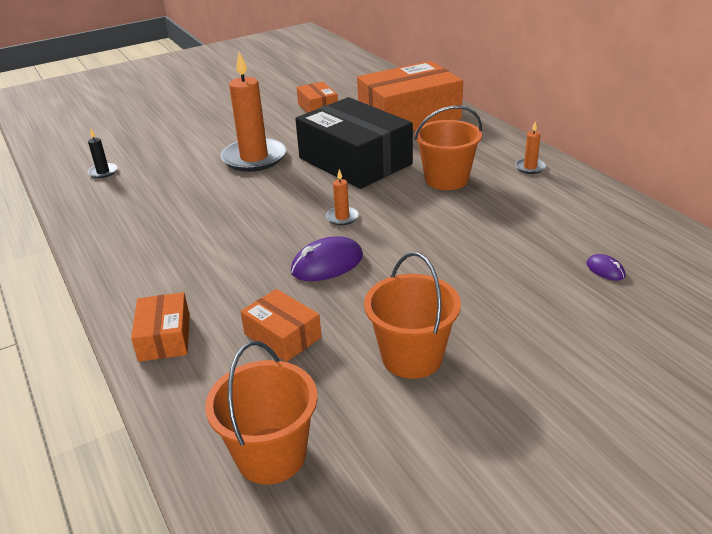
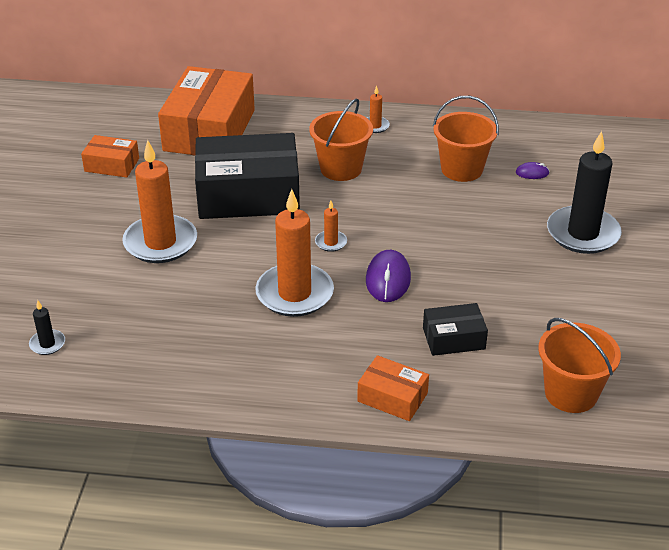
camera: 55 degrees left, 5 degrees up
(256, 231) = (294, 293): none -> orange candle
(282, 336) = (453, 338): orange box -> black box
(412, 357) = (536, 293): orange bucket -> orange bucket (462, 169)
(557, 345) = (583, 233): none -> black candle

